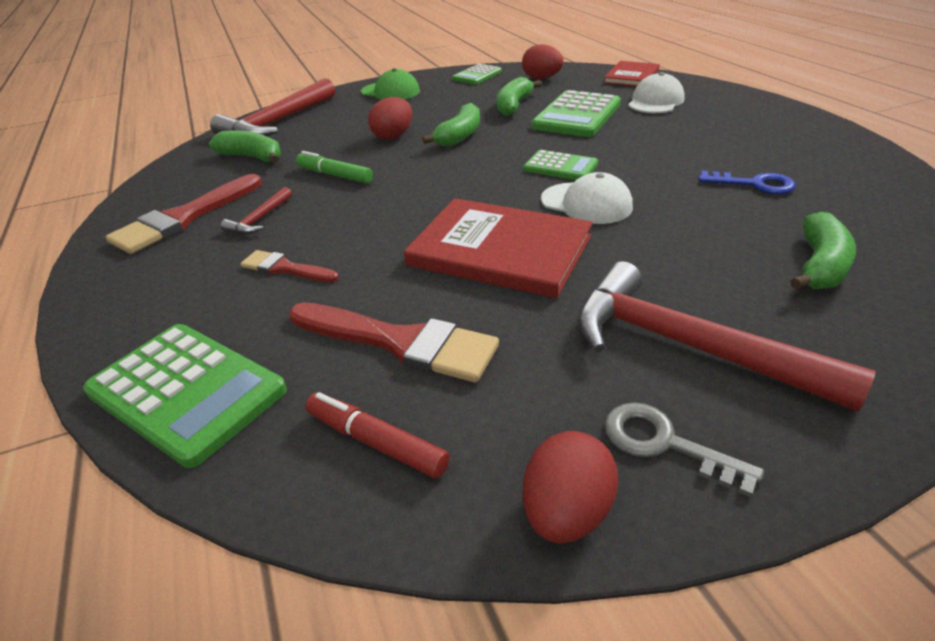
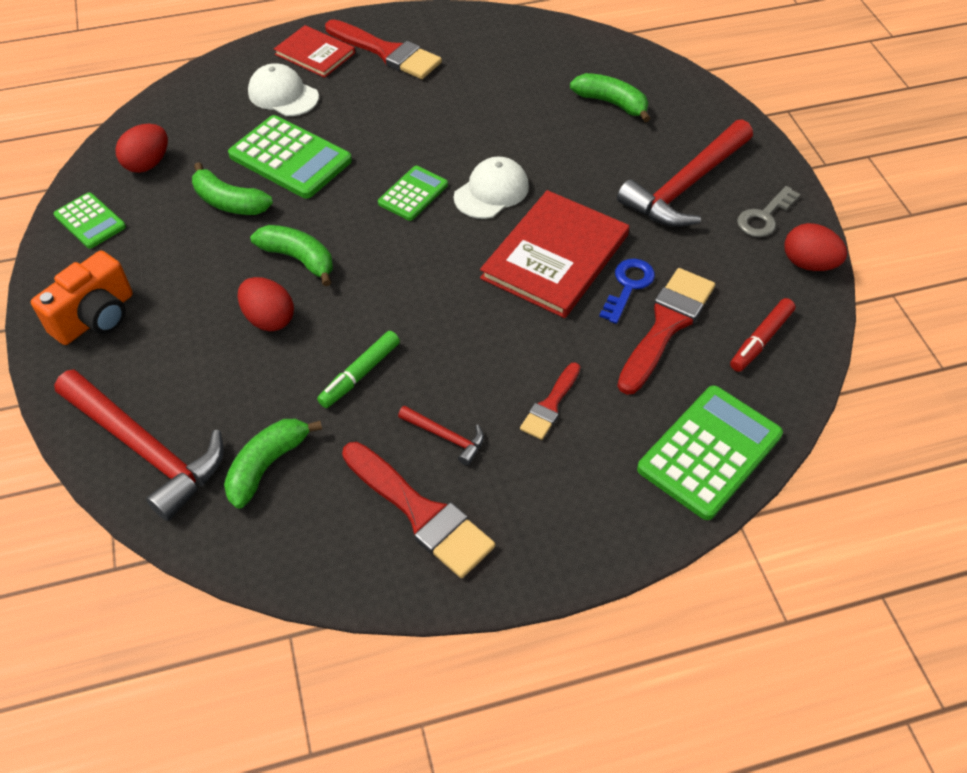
camera: 85 degrees left, 15 degrees up
(390, 92) = (96, 317): green cap -> orange camera
(631, 76) = (194, 91): red book -> red book (315, 53)
(754, 184) = (491, 92): blue key -> blue key (628, 286)
(762, 128) = (387, 52): none -> red brush

